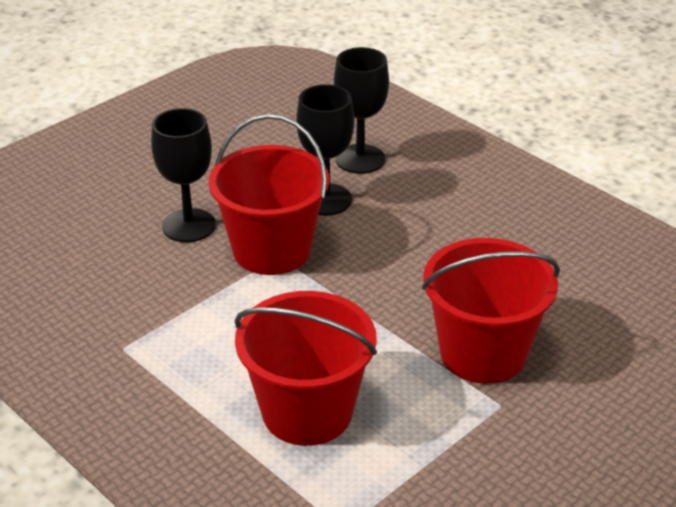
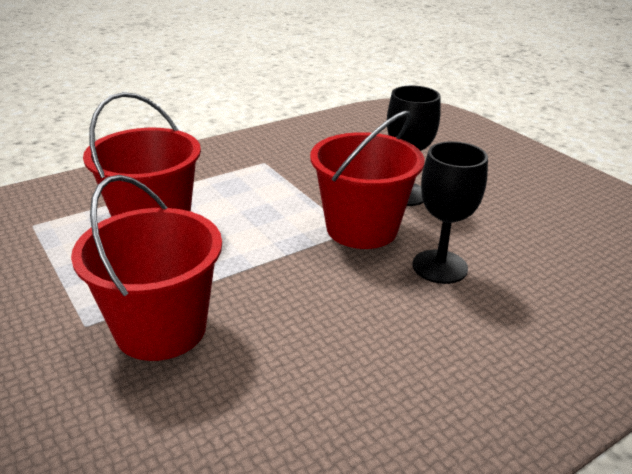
camera: 100 degrees right, 5 degrees down
(360, 159) = (520, 300): black goblet -> none

